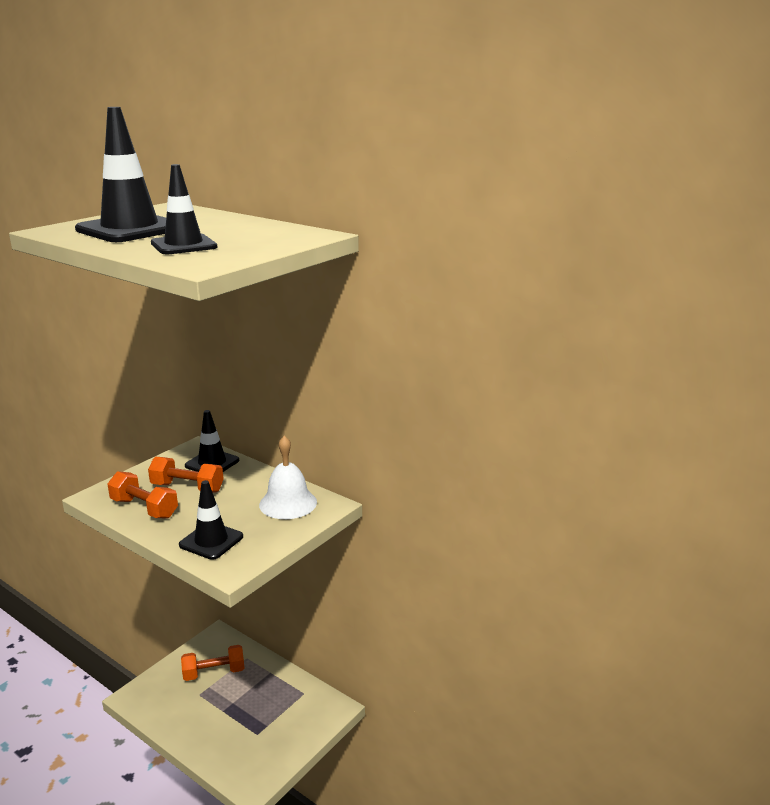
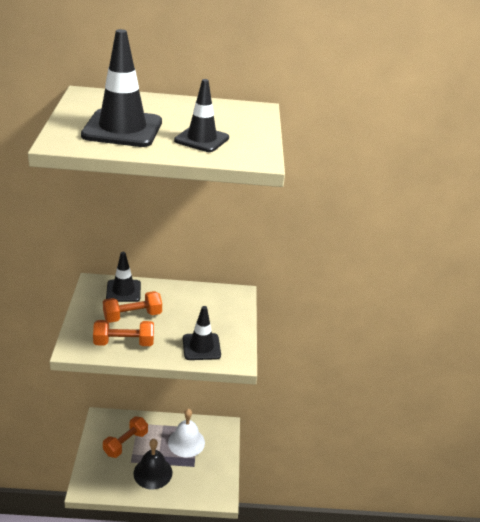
camera: 40 degrees left, 10 degrees up
(208, 717) = (153, 472): none -> black bell
(288, 503) = (213, 302): white bell -> white bell (186, 442)

